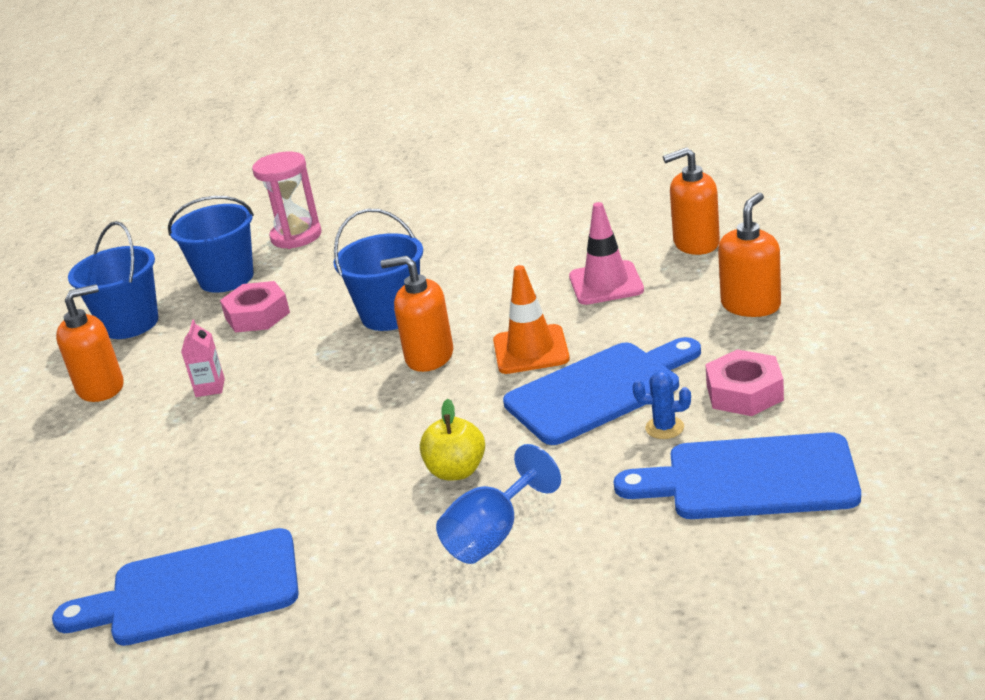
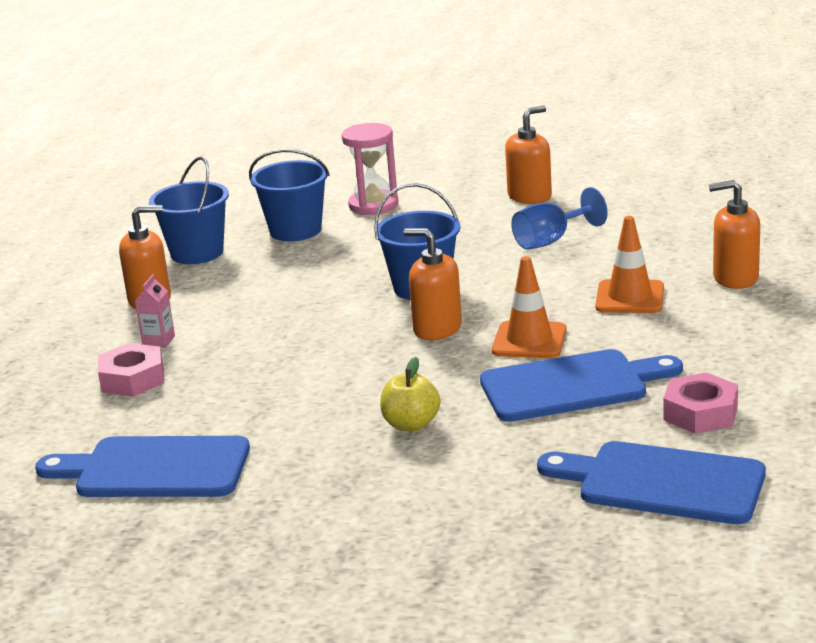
camera: 15 degrees right, 5 degrees down
(210, 388) = (239, 318): pink carton -> pink carton (158, 341)
(257, 315) = (307, 266): pink nut -> pink nut (132, 379)
(493, 535) = (415, 479): blue goblet -> blue goblet (551, 240)
(606, 283) = (630, 297): pink traffic cone -> orange traffic cone
(664, 428) = (611, 427): blue cactus -> none
(751, 305) = (753, 341): orange soap dispenser -> orange soap dispenser (530, 196)

